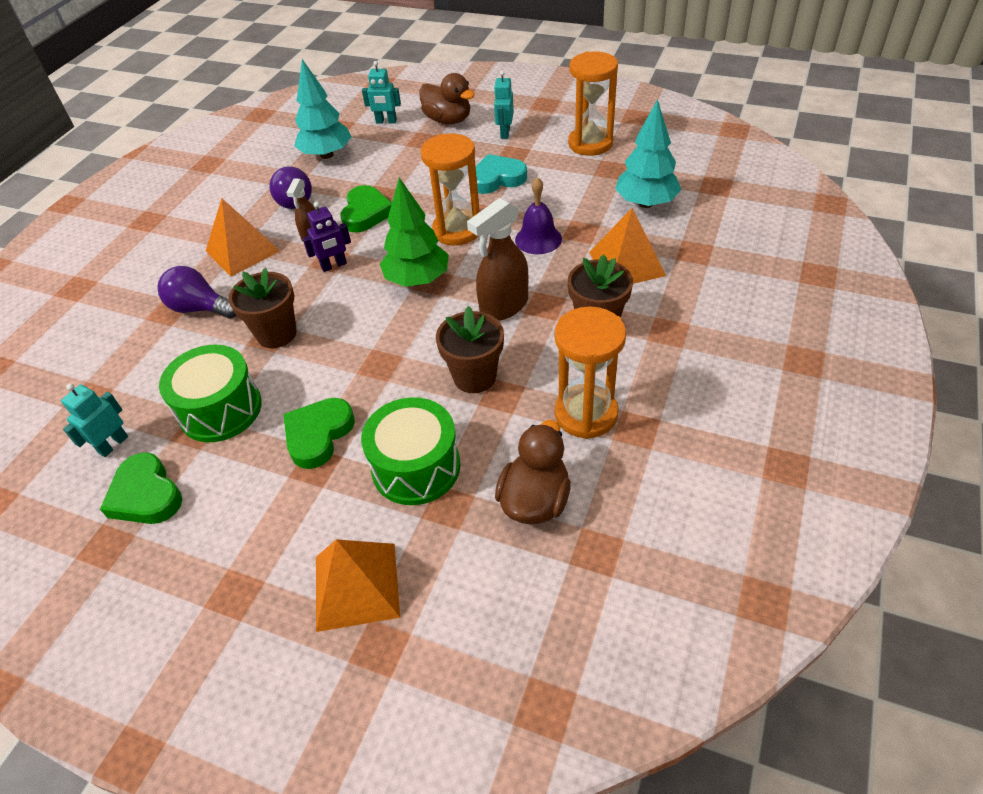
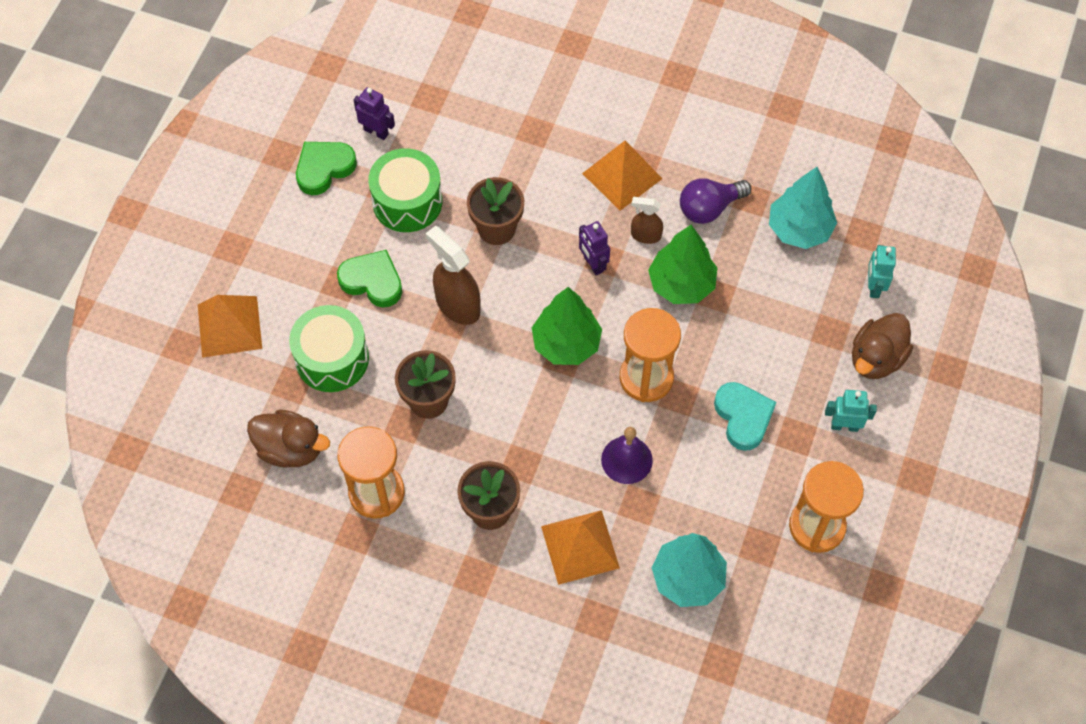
camera: 85 degrees right, 15 degrees up
(113, 444) = (376, 132): turquoise robot -> purple robot
(200, 308) = (536, 157): purple light bulb -> none
(366, 213) = (681, 284): green heart -> green tree
(503, 307) = (520, 425): brown spray bottle -> brown spray bottle (457, 305)

